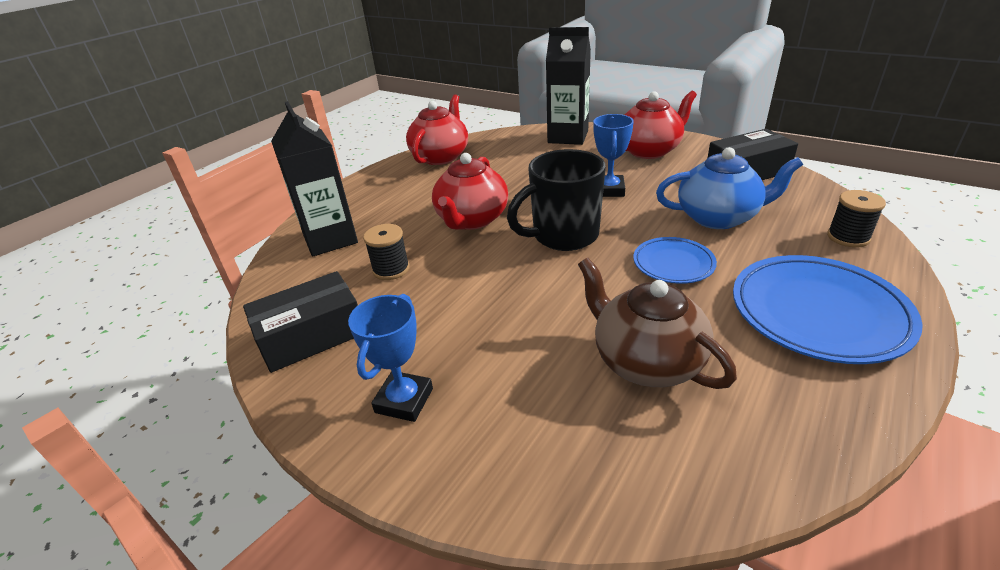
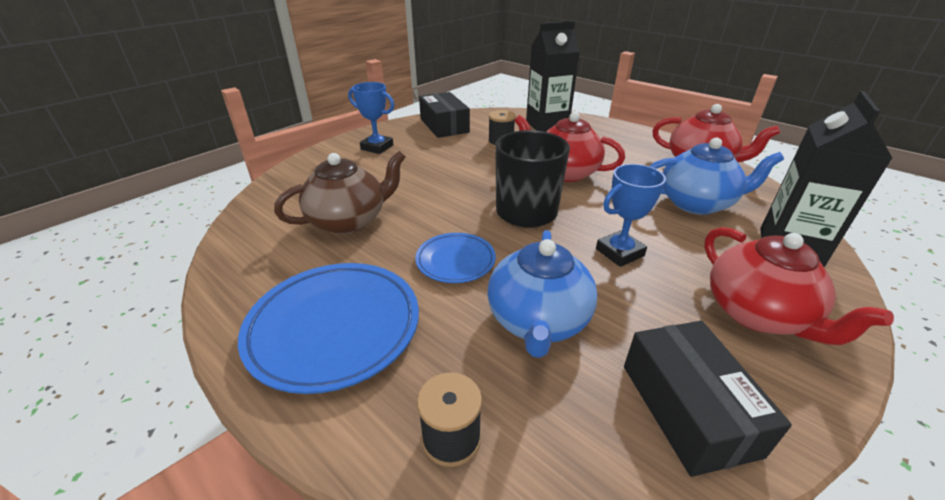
camera: 95 degrees right, 0 degrees up
(517, 161) = (697, 203): none -> blue teapot
(609, 190) = (619, 252): blue trophy -> blue trophy turned 45 degrees counterclockwise

